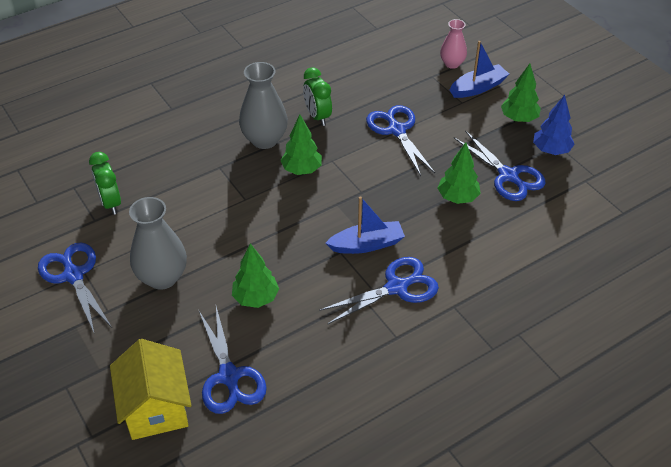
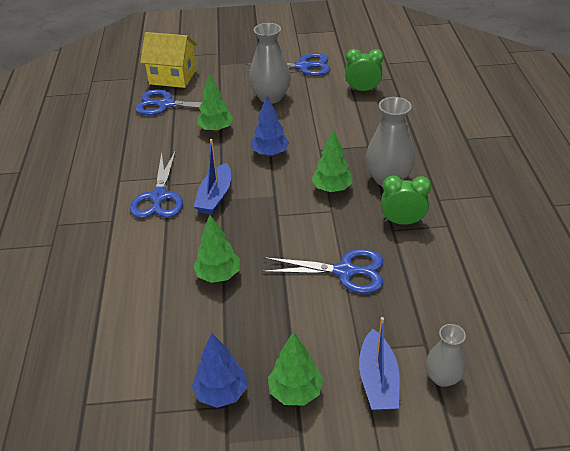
camera: 120 degrees right, 5 degrees down
(273, 233) = (270, 153): none -> blue tree
(452, 64) = (442, 377): pink vase -> grey vase
(508, 176) = (214, 330): blue scissors -> none

